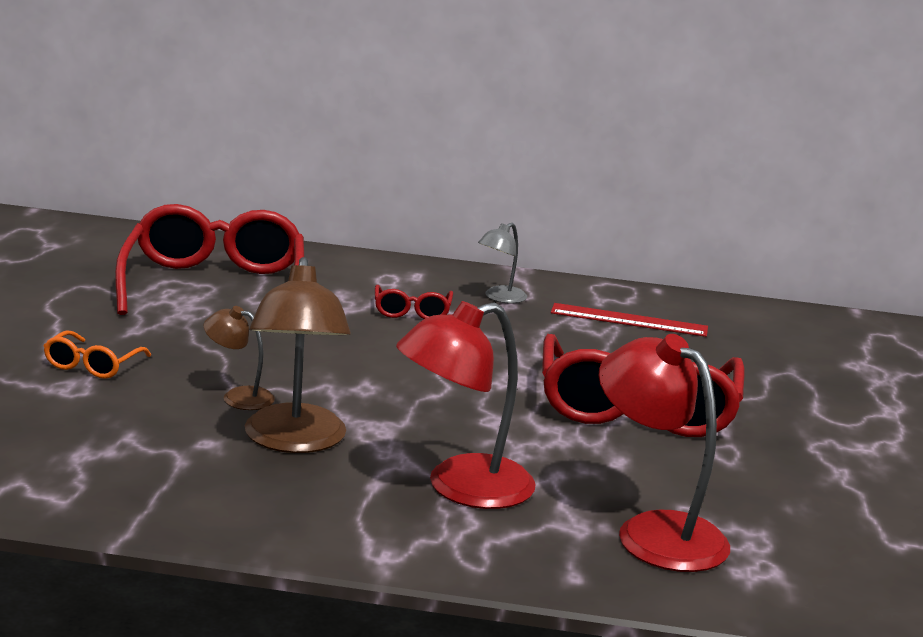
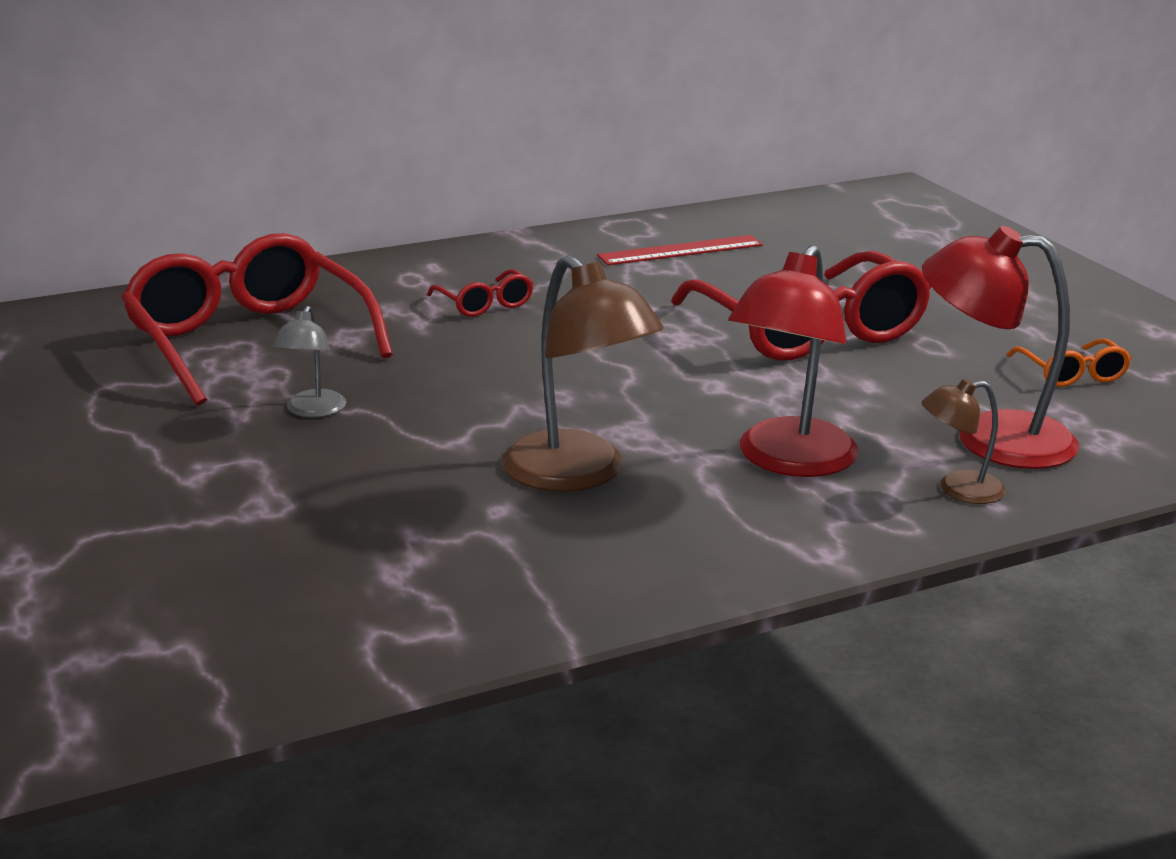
camera: 30 degrees left, 5 degrees up
(92, 365) = (253, 472): orange glasses -> orange glasses (1072, 374)
(238, 397) = (455, 449): brown lamp -> brown lamp (958, 490)
(500, 298) = (542, 265): grey lamp -> grey lamp (312, 411)

